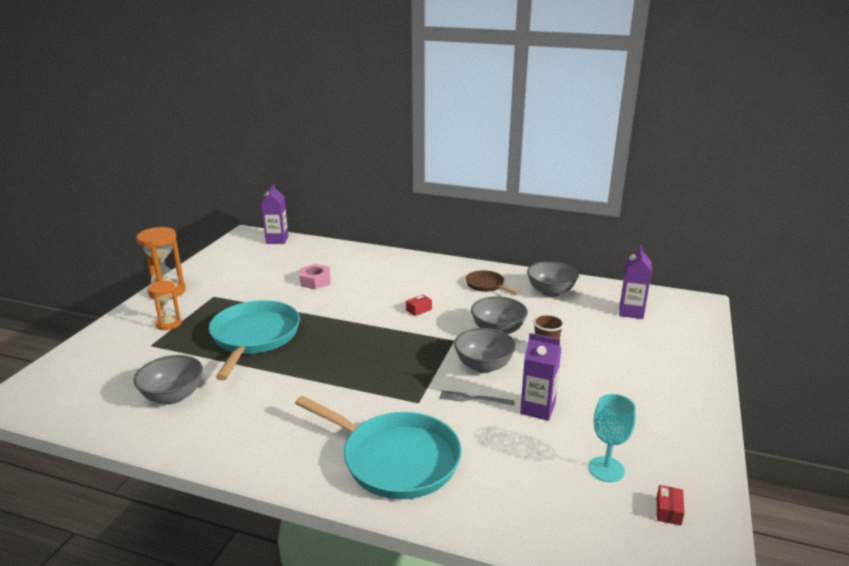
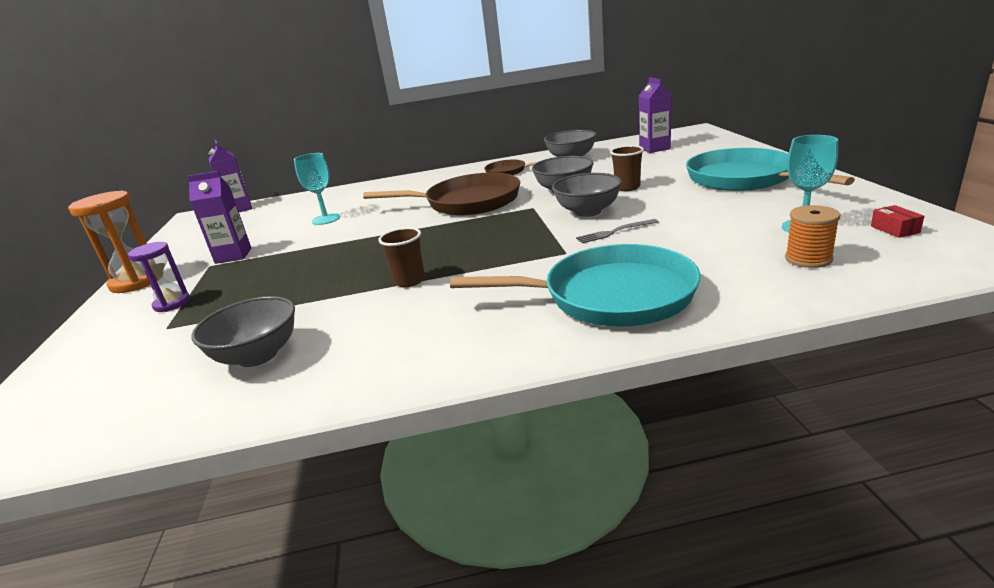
camera: 25 degrees left, 0 degrees up
(168, 324) = (172, 303): orange hourglass -> purple hourglass
(254, 337) = (307, 275): turquoise pan -> turquoise pan (744, 179)
(302, 376) = (409, 281): none -> brown cup
(315, 281) = (326, 219): pink nut -> turquoise goblet
(419, 310) = (467, 202): red box -> brown pan
(537, 409) = (681, 217): purple carton -> purple carton (233, 256)
(561, 502) = (808, 259): none -> orange spool

